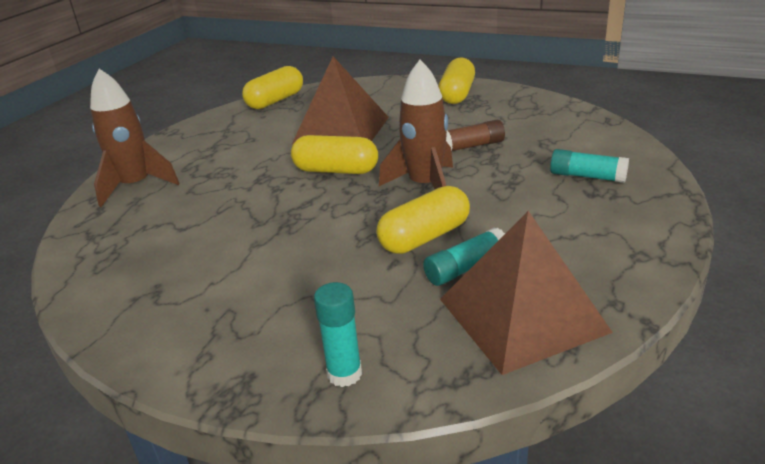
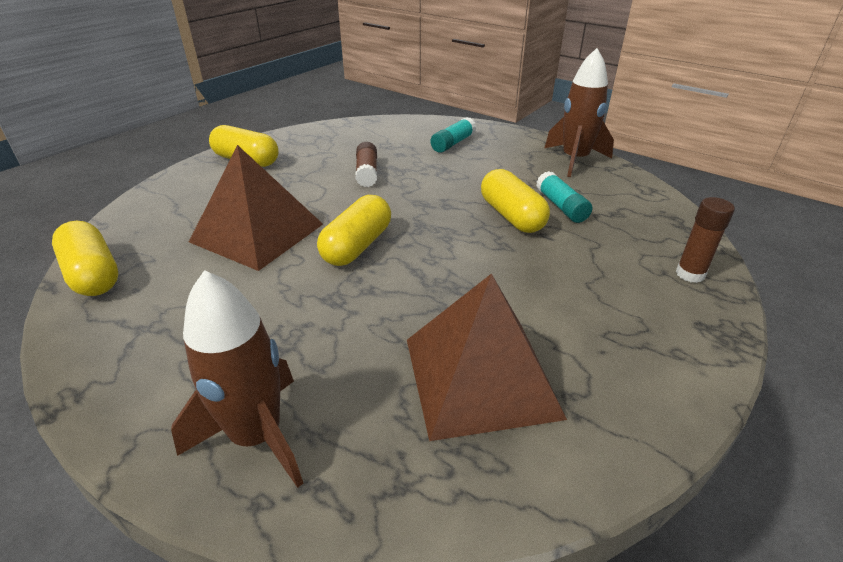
camera: 80 degrees left, 5 degrees up
(344, 374) = (690, 274): turquoise glue stick -> brown glue stick
(425, 185) = (424, 203): brown rocket -> brown rocket (574, 160)
(522, 314) = (619, 197): brown pyramid -> brown pyramid (480, 376)

